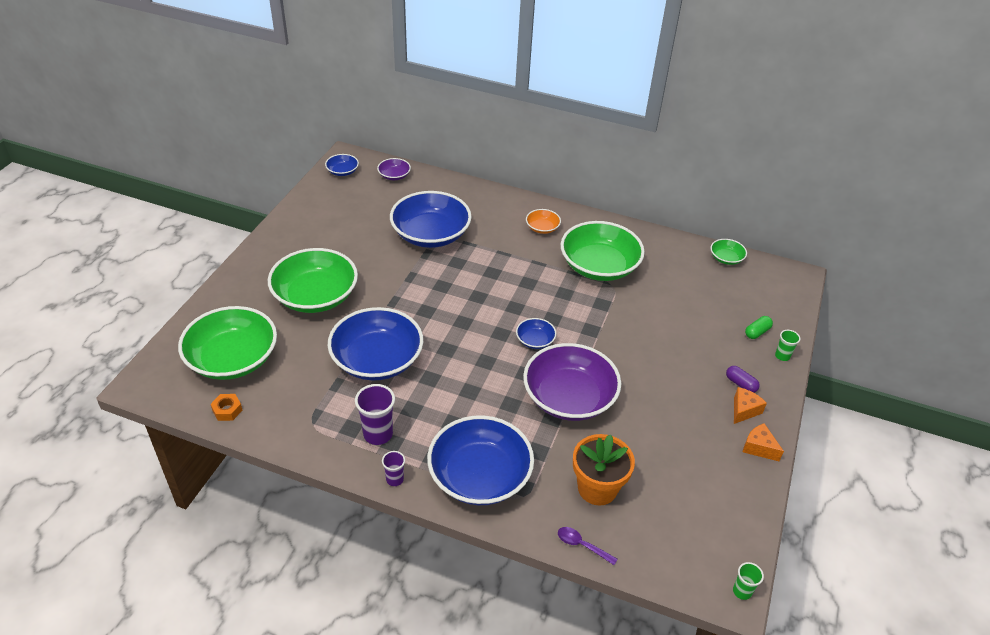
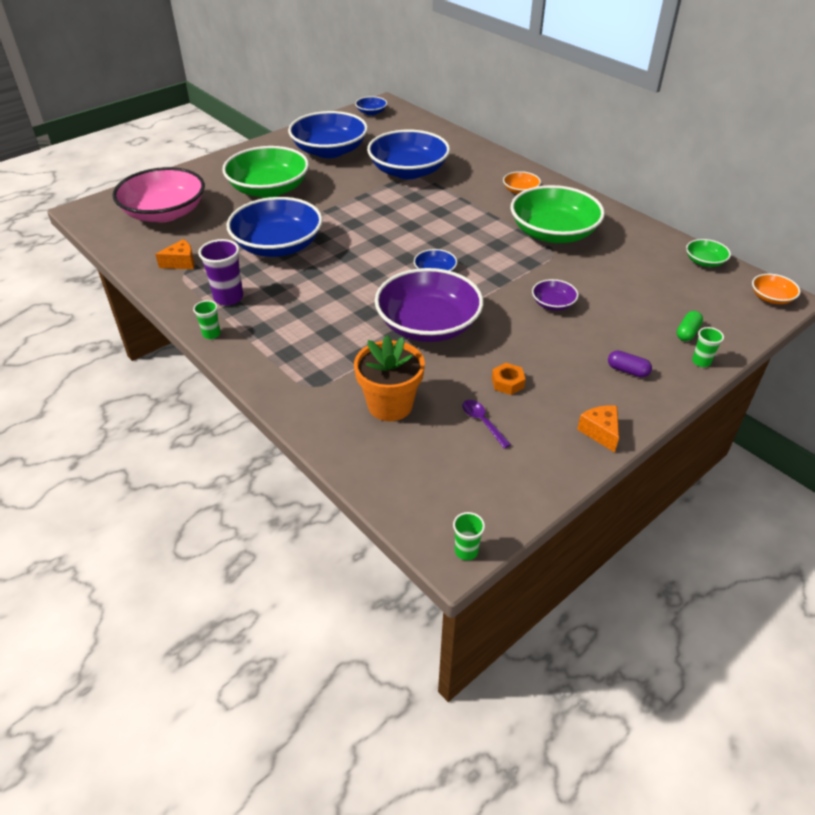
camera: 30 degrees right, 0 degrees up
(227, 410) = (128, 245): orange nut -> orange nut (507, 383)
(232, 359) = (165, 213): green bowl -> pink bowl
(394, 176) = (414, 124): purple bowl -> purple bowl (553, 304)
(394, 479) = (211, 334): purple cup -> green cup
(479, 476) = (287, 357): blue bowl -> blue bowl (329, 151)
(582, 545) = (332, 445): purple spoon -> purple spoon (482, 422)
(740, 384) = (627, 370): purple capsule -> purple capsule turned 45 degrees counterclockwise
(744, 410) = (611, 394): orange cheese -> orange cheese (181, 263)
(757, 332) = (687, 332): green capsule -> green capsule turned 45 degrees counterclockwise
(790, 278) = (771, 298): none -> orange bowl

